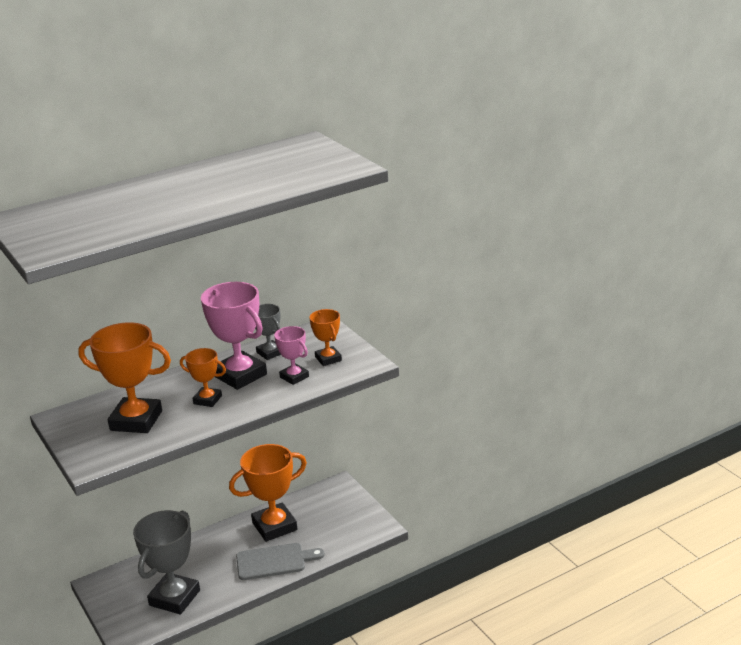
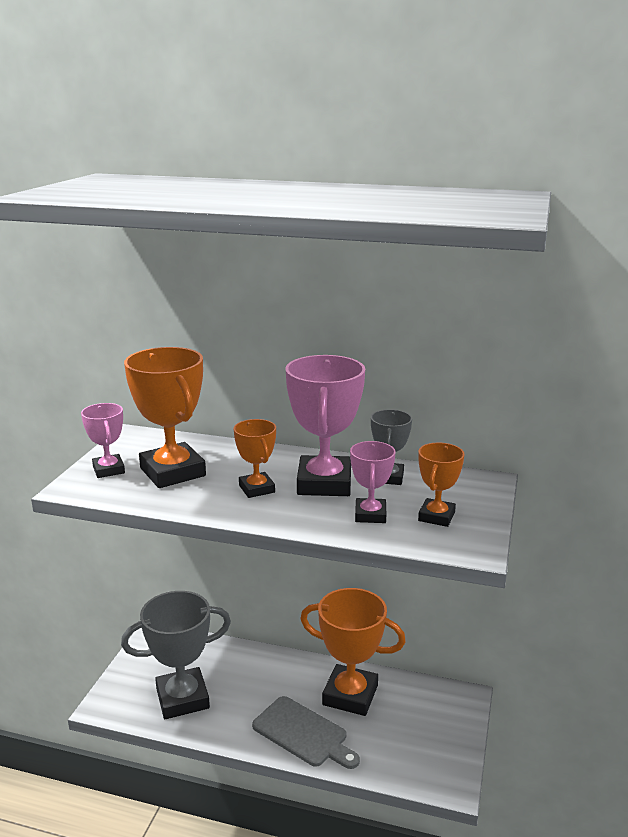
camera: 45 degrees right, 5 degrees down
(90, 443) = (109, 470): none -> pink trophy

